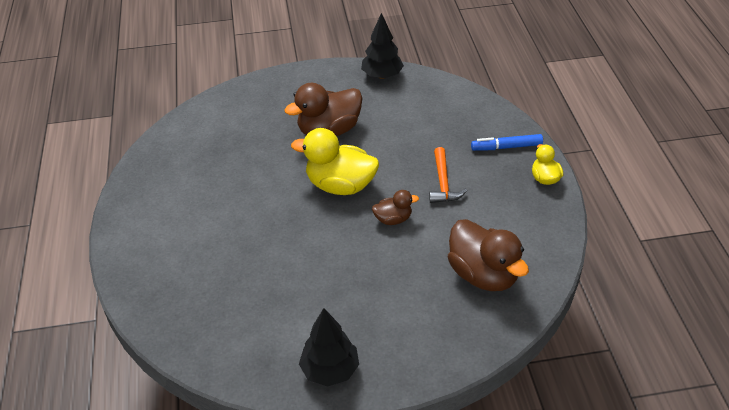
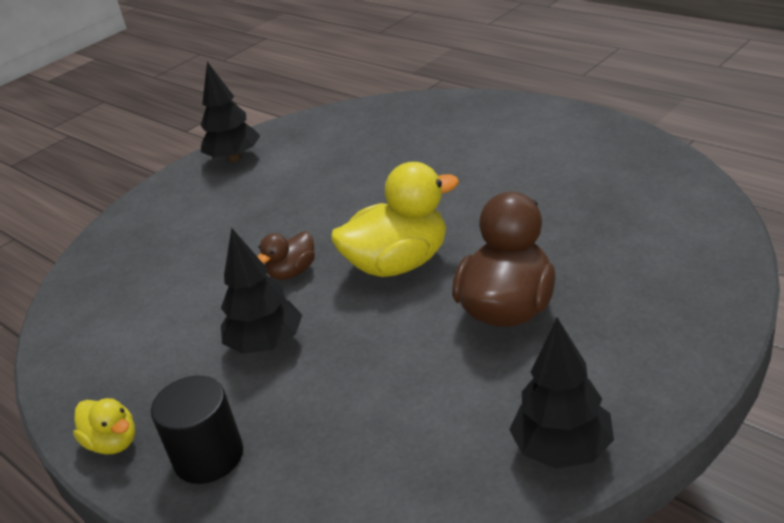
camera: 145 degrees right, 10 degrees down
(443, 183) = (266, 345): orange hammer -> black tree
(483, 275) = (137, 286): brown duck -> none
(506, 147) = (208, 456): blue marker -> black cylinder

